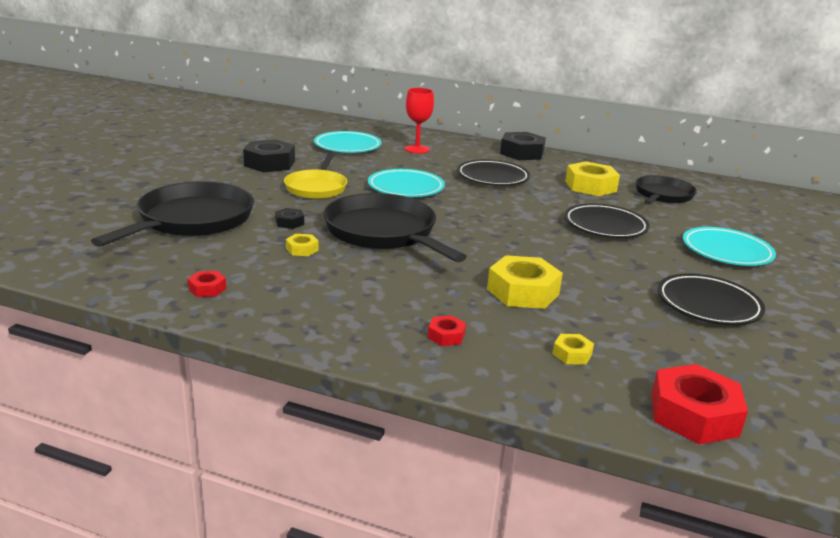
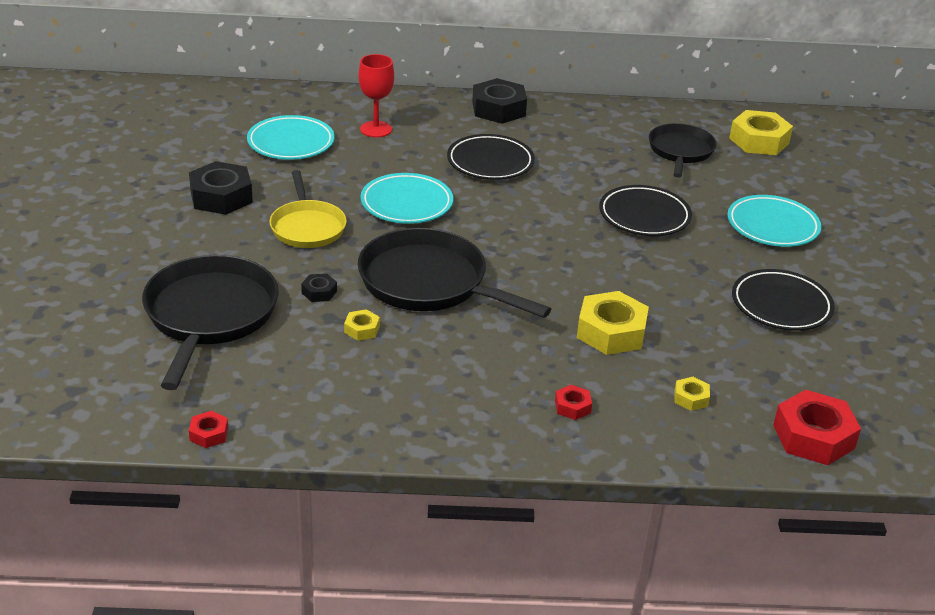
camera: 20 degrees left, 10 degrees up
(207, 289) = (308, 409): red nut -> red nut (209, 434)
(590, 186) = (601, 153): yellow nut -> yellow nut (759, 141)

